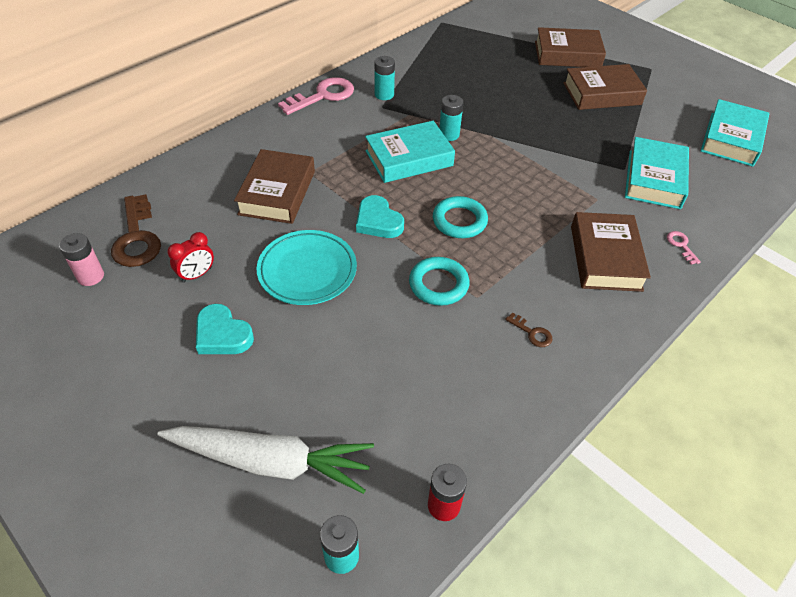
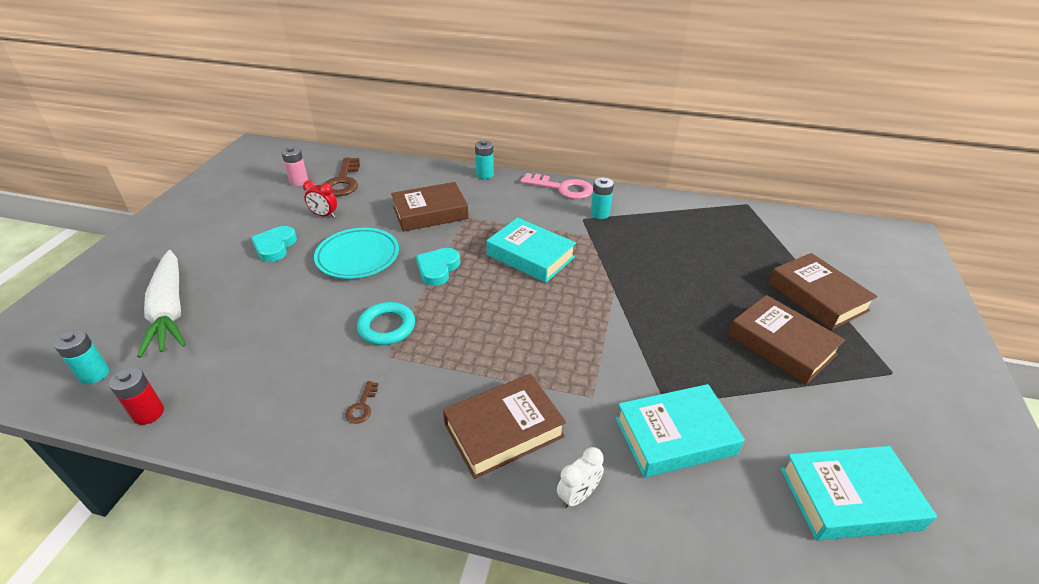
camera: 60 degrees right, 10 degrees down
(137, 237) = (343, 181): brown key -> brown key turned 45 degrees counterclockwise
(449, 134) = (586, 265): turquoise battery -> turquoise battery (485, 174)
(459, 221) = (475, 312): turquoise ring -> none
(681, 245) = (578, 495): pink key -> white clock

